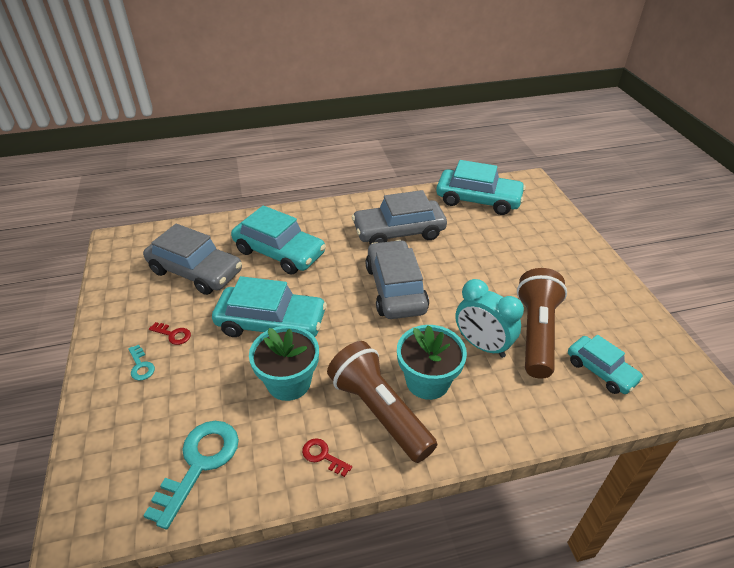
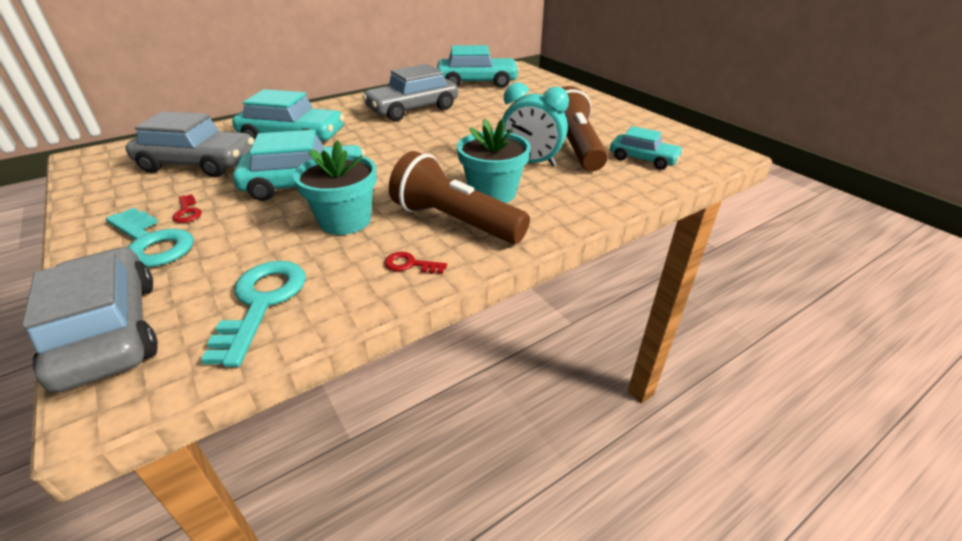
camera: 20 degrees left, 5 degrees down
(141, 366) = (152, 243): turquoise key -> turquoise key, size x2.10
(173, 334) = (187, 212): red key -> red key turned 60 degrees clockwise
(395, 289) = (428, 142): grey car -> grey car (109, 331)

